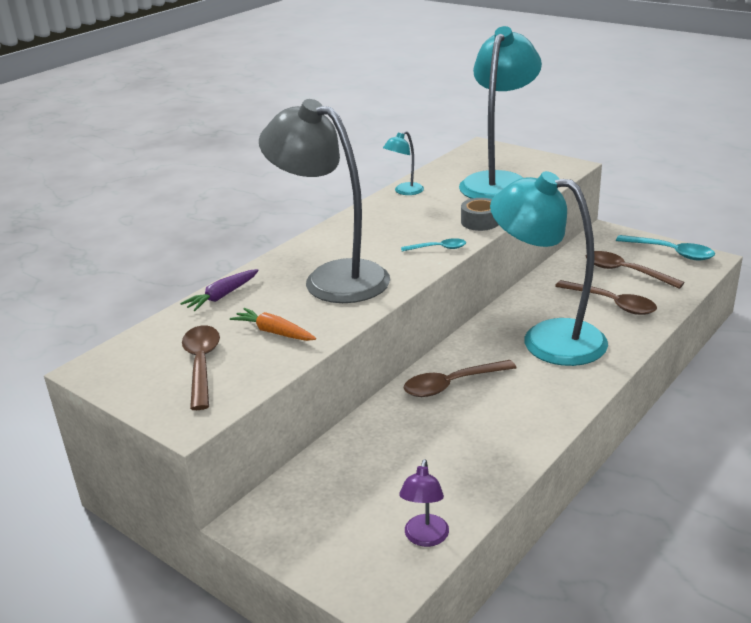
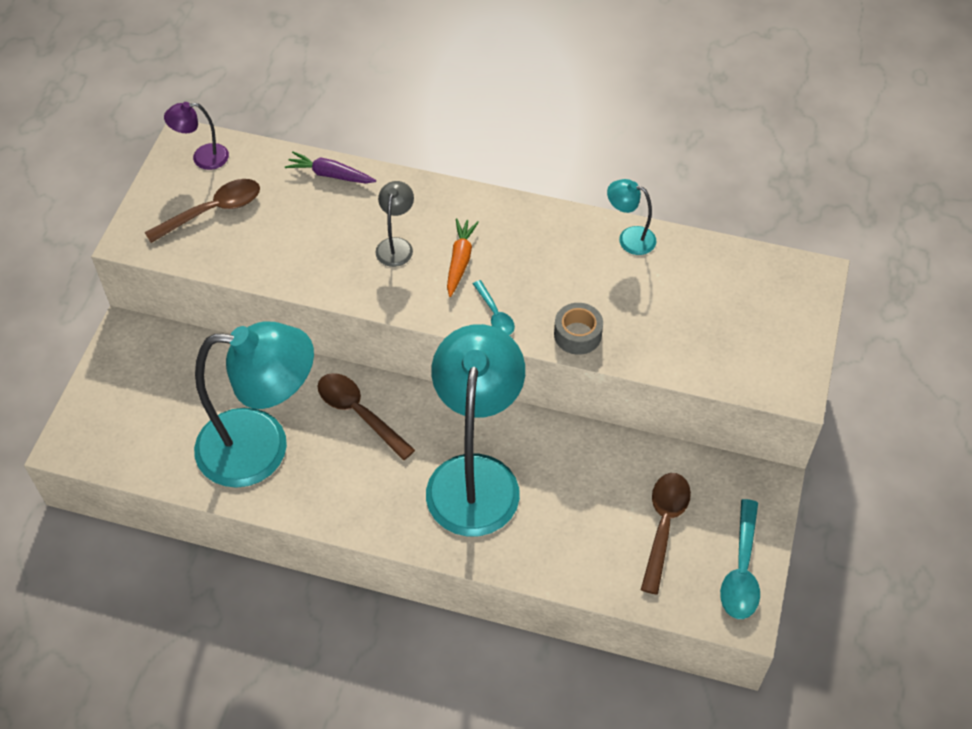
camera: 65 degrees right, 25 degrees up
(274, 332) = (280, 240): orange carrot -> orange carrot (460, 261)
(332, 278) = (396, 245): grey lamp -> grey lamp, size x0.42
(425, 538) = (139, 457): purple lamp -> purple lamp (202, 158)
(498, 182) = (702, 323): turquoise lamp -> turquoise lamp (262, 448)
(612, 303) = (578, 525): brown spoon -> none

